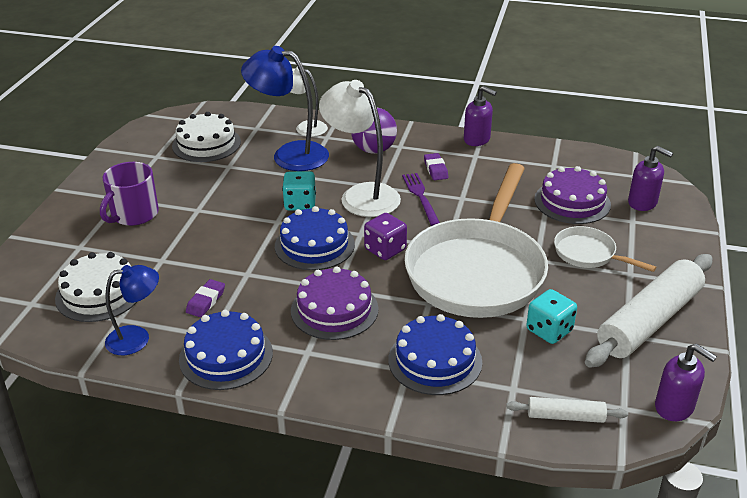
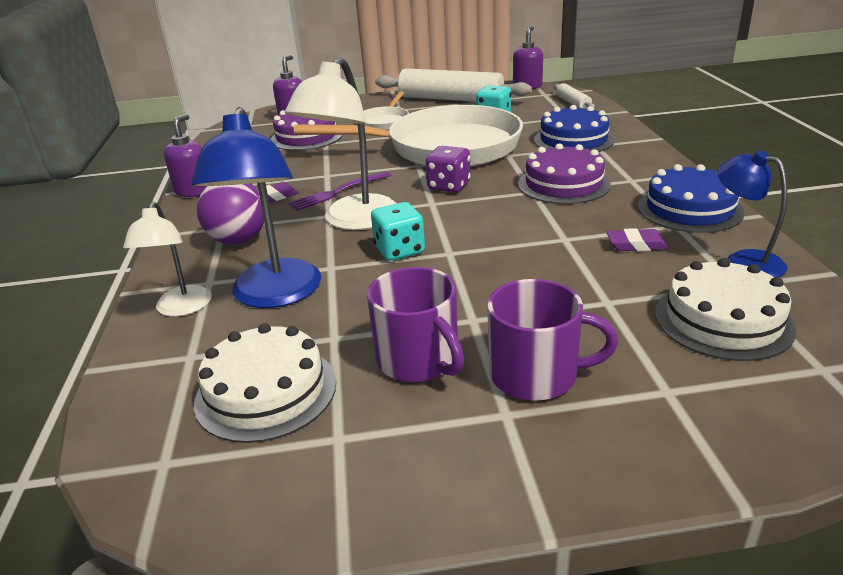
camera: 110 degrees left, 5 degrees down
(183, 185) = (419, 360): none -> purple mug
(314, 245) = (475, 219): blue cake -> none

